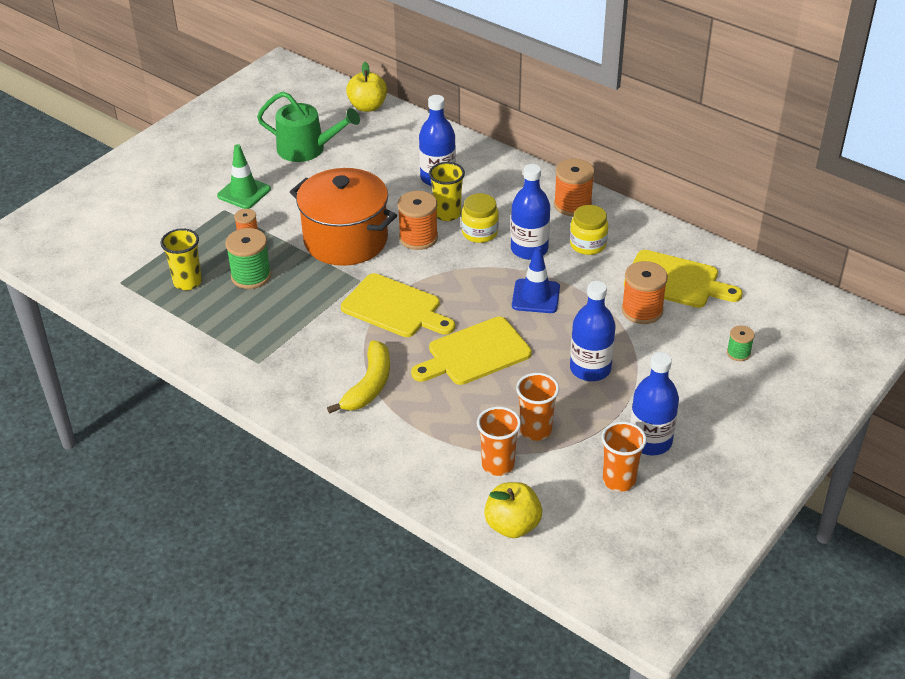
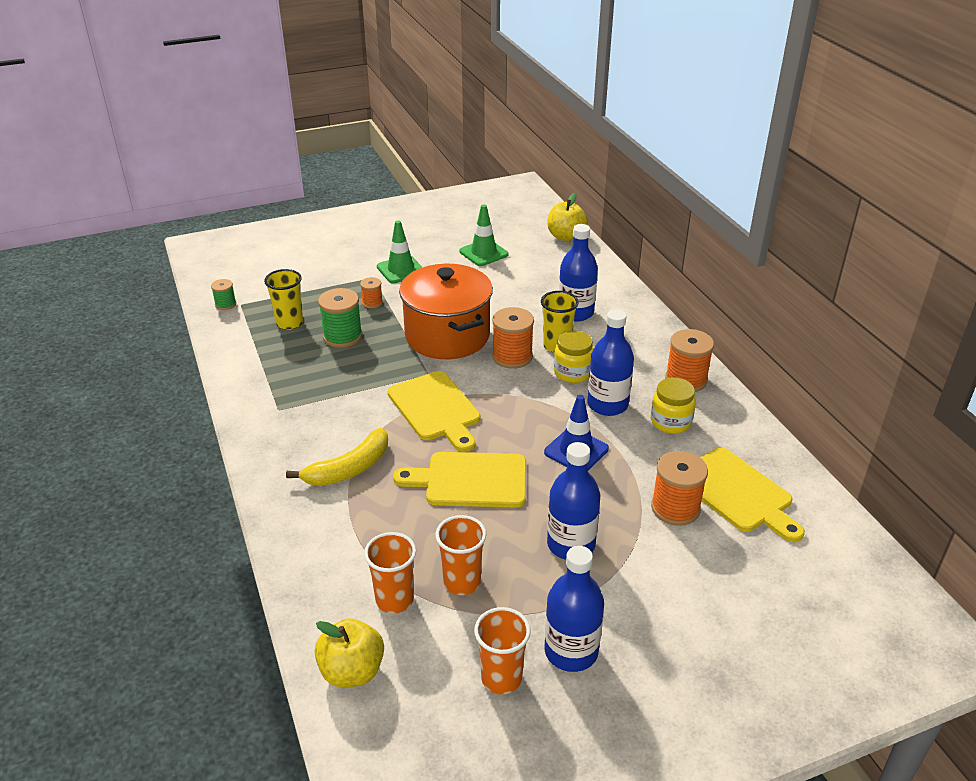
camera: 30 degrees right, 5 degrees down
(307, 149) = (483, 253): green watering can -> green traffic cone
(738, 353) = (750, 599): green spool -> green spool (225, 304)

